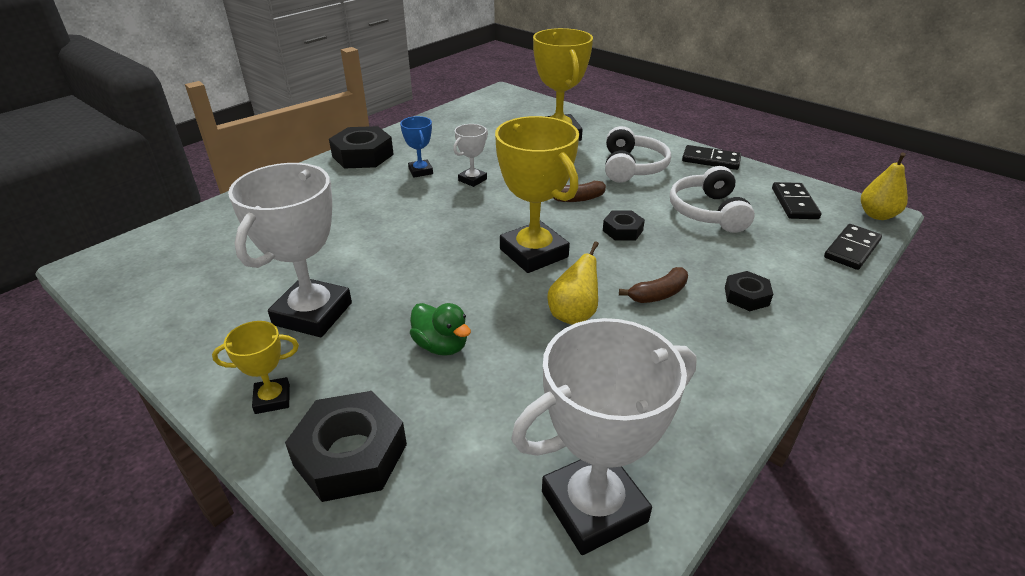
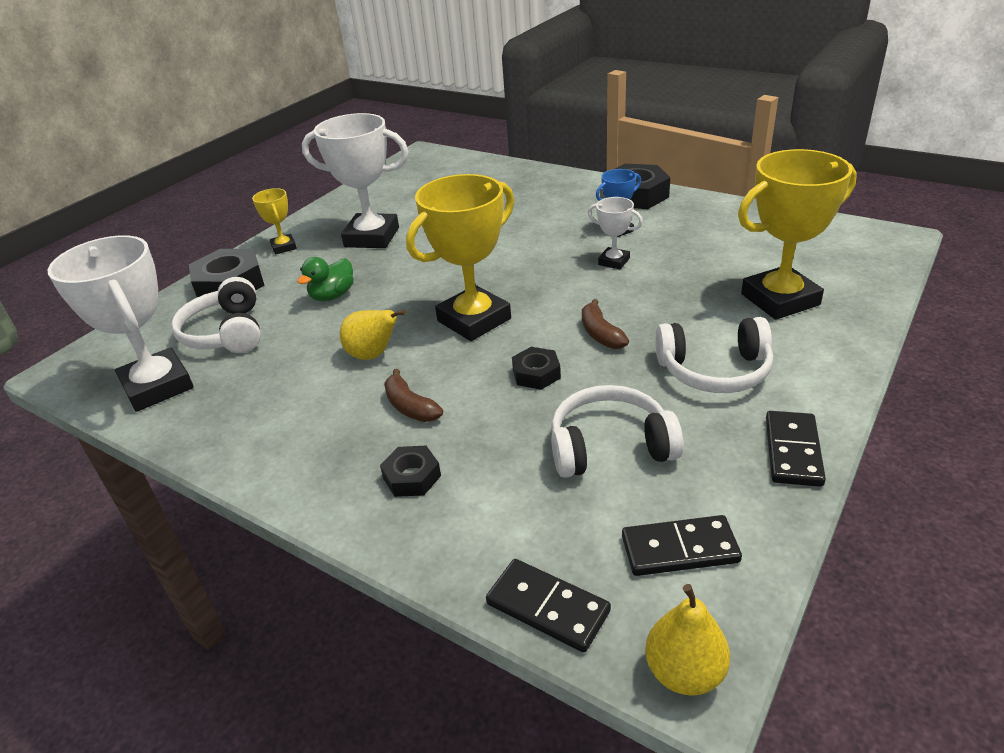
camera: 85 degrees right, 0 degrees up
(486, 444) = (226, 333): none -> white headphones

